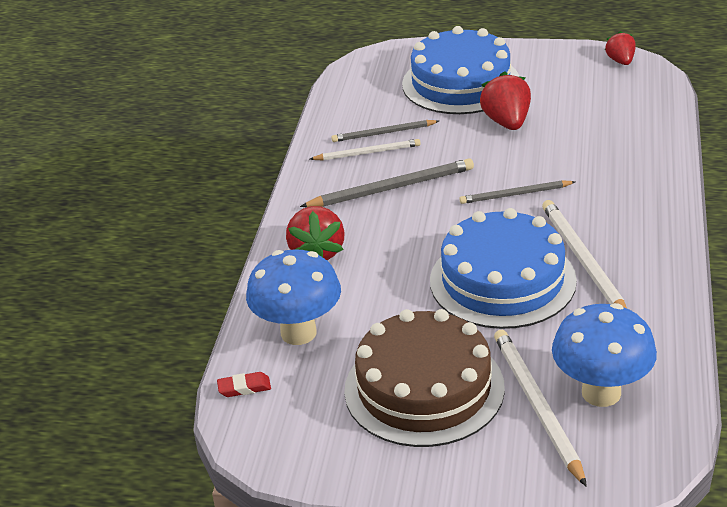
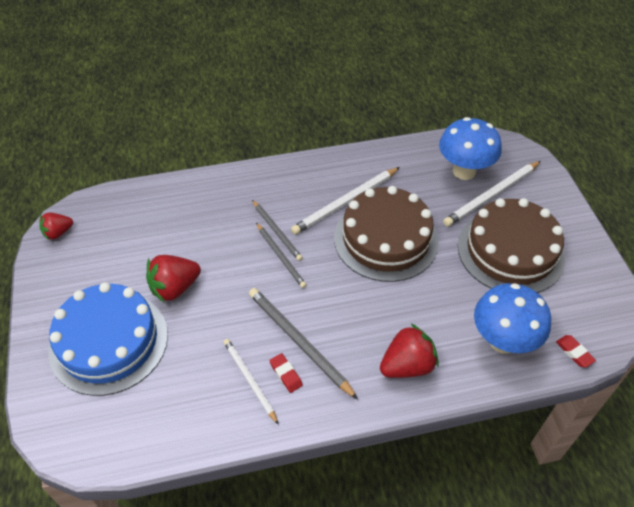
camera: 115 degrees left, 15 degrees up
(359, 174) = (286, 374): none -> red eraser
(383, 133) = (213, 378): grey pencil -> grey pencil (277, 231)
(502, 280) = (386, 239): blue cake -> brown cake

